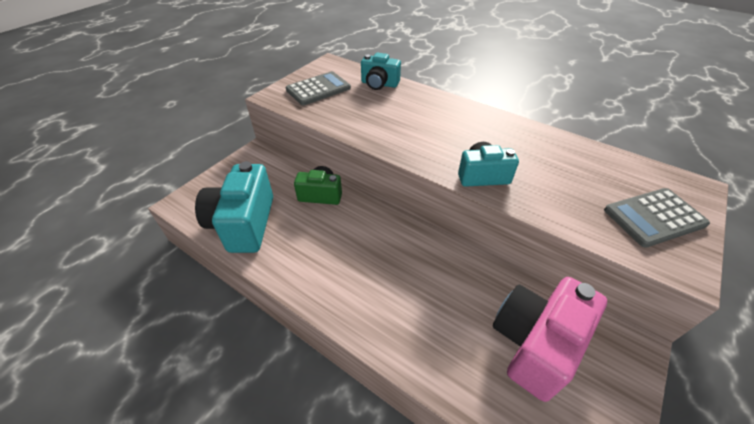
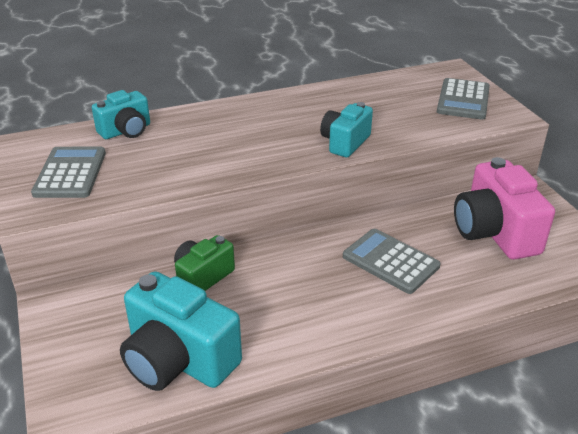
camera: 55 degrees left, 10 degrees down
(422, 283) = (390, 261): none -> grey calculator

